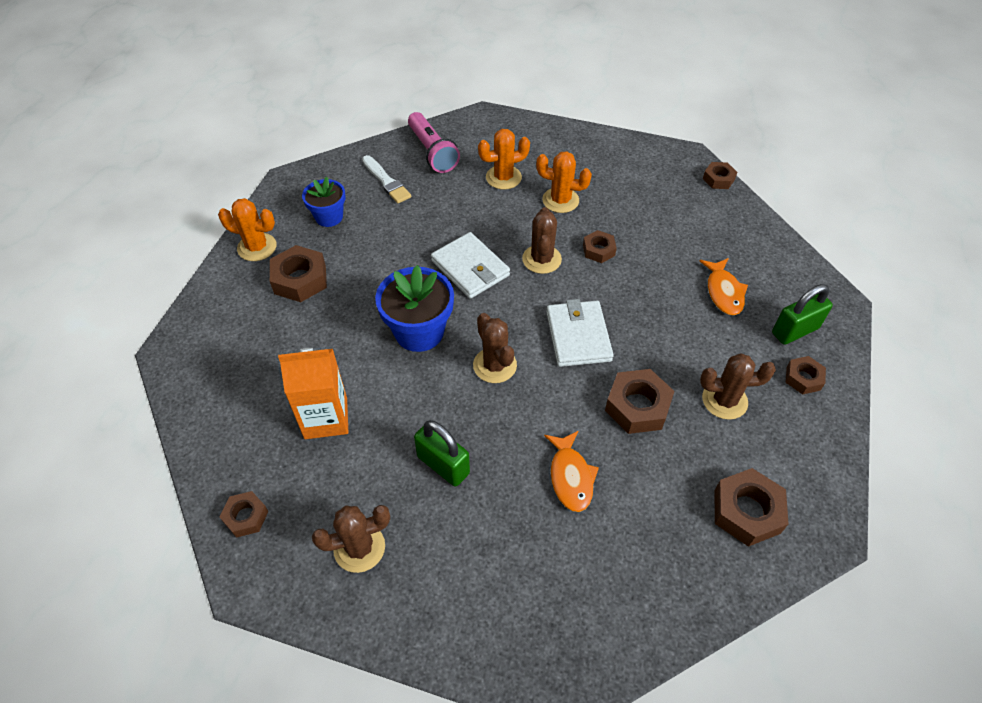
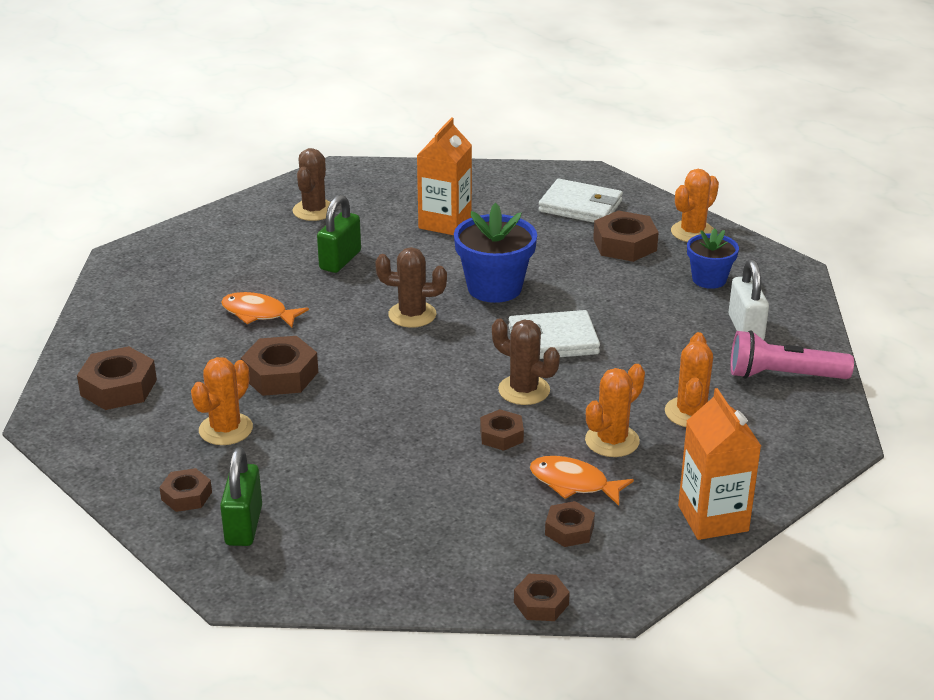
camera: 120 degrees right, 20 degrees down
(246, 517) = (391, 176): brown nut -> brown nut (569, 530)
(386, 181) = (745, 328): white brush -> white padlock
(443, 465) = (340, 260): green padlock -> green padlock turned 45 degrees counterclockwise
(578, 336) = (396, 373): white wallet -> white wallet (580, 206)
(594, 142) = (713, 518): none -> orange carton
(723, 292) = (349, 500): orange fish -> orange fish (573, 483)
(724, 400) = (226, 429): brown cactus -> orange cactus

